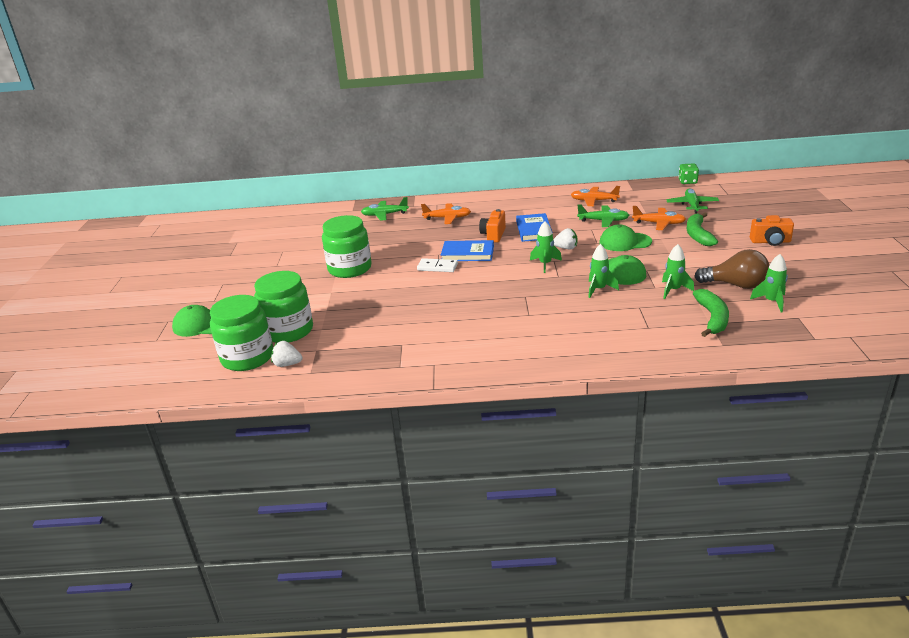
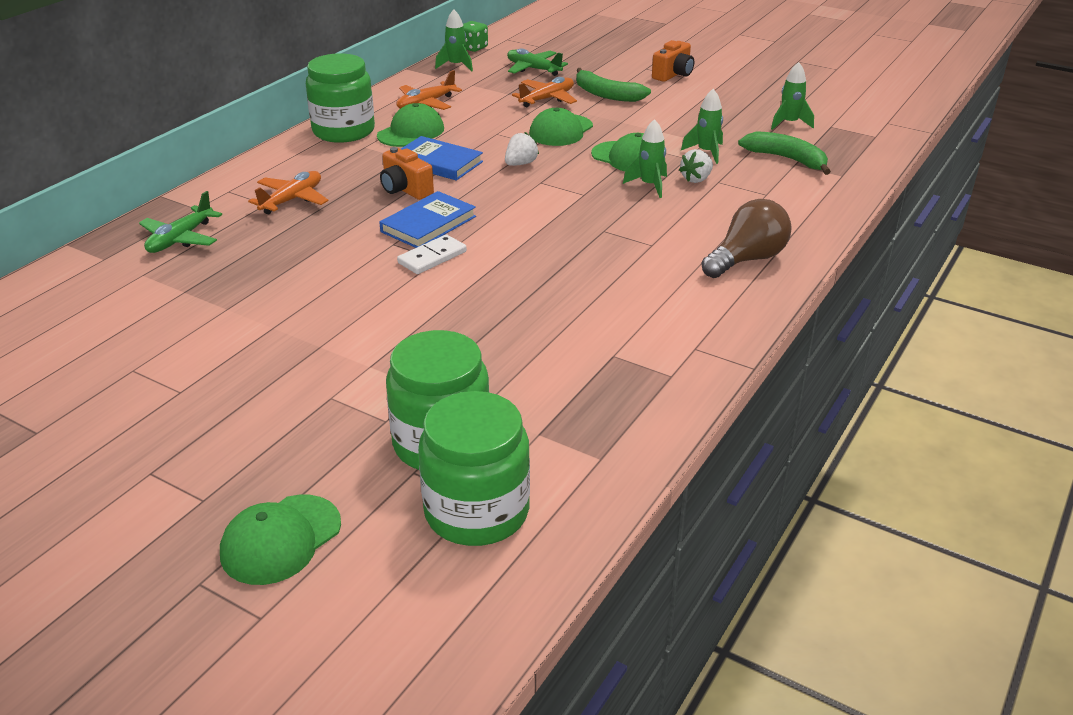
camera: 60 degrees left, 5 degrees up
(287, 364) = (549, 474): white strawberry -> white strawberry (696, 179)
(350, 268) = (317, 325): green jar -> green jar (343, 131)
(545, 264) = (541, 190): green rocket -> green rocket (456, 66)
(555, 211) = (411, 132): none -> green cap
(603, 221) = (488, 120): green plane -> none
(735, 285) = (736, 123): brown light bulb -> brown light bulb (747, 259)

